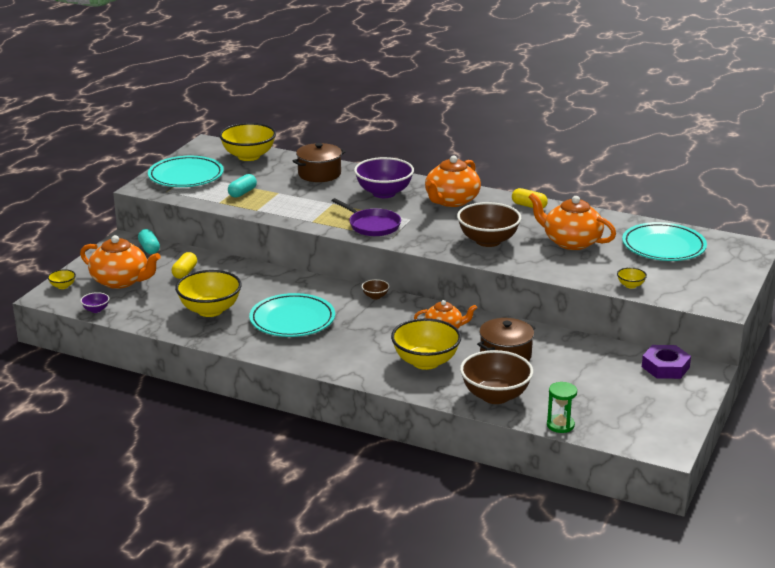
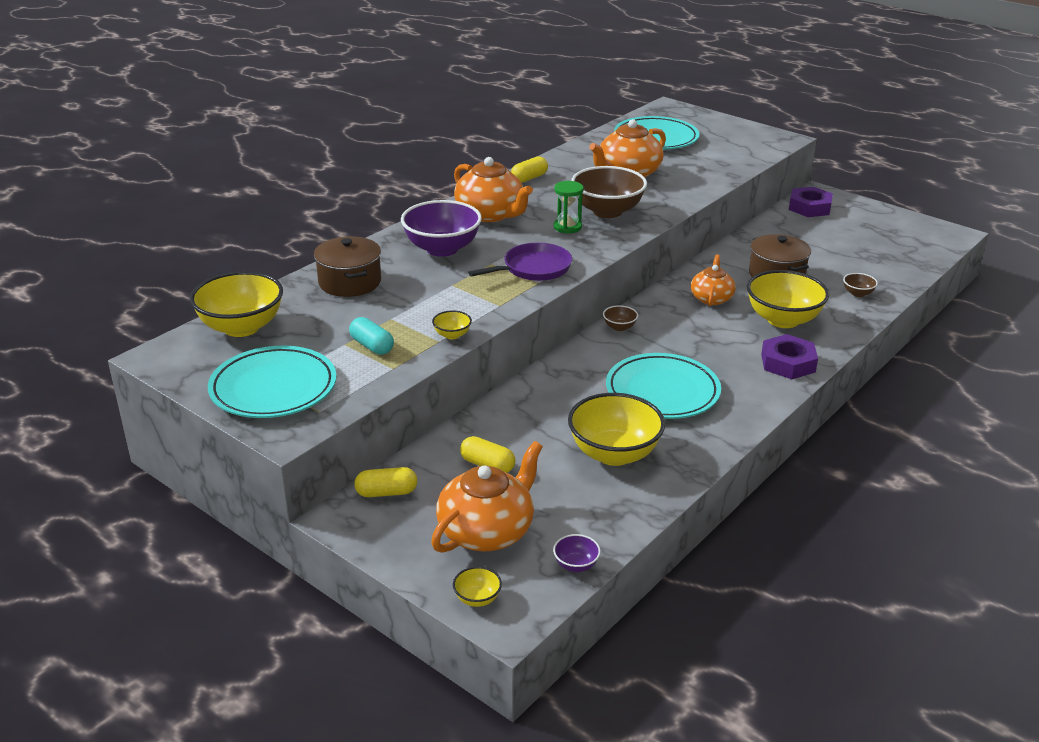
camera: 75 degrees left, 5 degrees up
(149, 248) = (386, 492): turquoise capsule -> yellow capsule
(356, 367) = (788, 363): none -> purple nut
(495, 396) = (858, 293): brown bowl -> brown bowl, size x0.43
(560, 425) = (913, 271): green hourglass -> green hourglass (567, 227)
(630, 285) = (733, 165): yellow bowl -> yellow bowl (452, 335)

